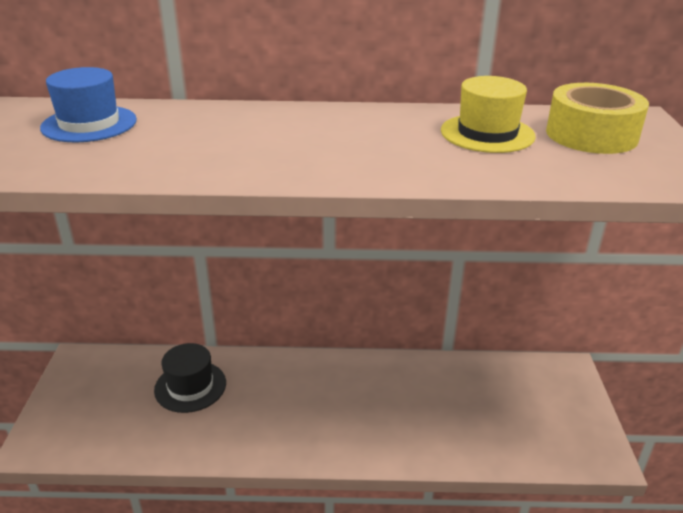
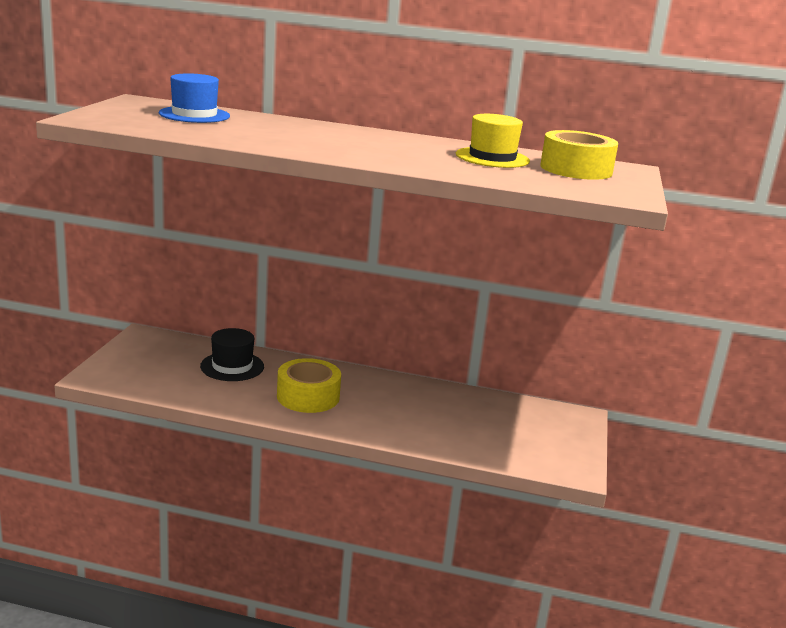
camera: 10 degrees right, 10 degrees down
(287, 414) = (308, 397): none -> yellow tape

